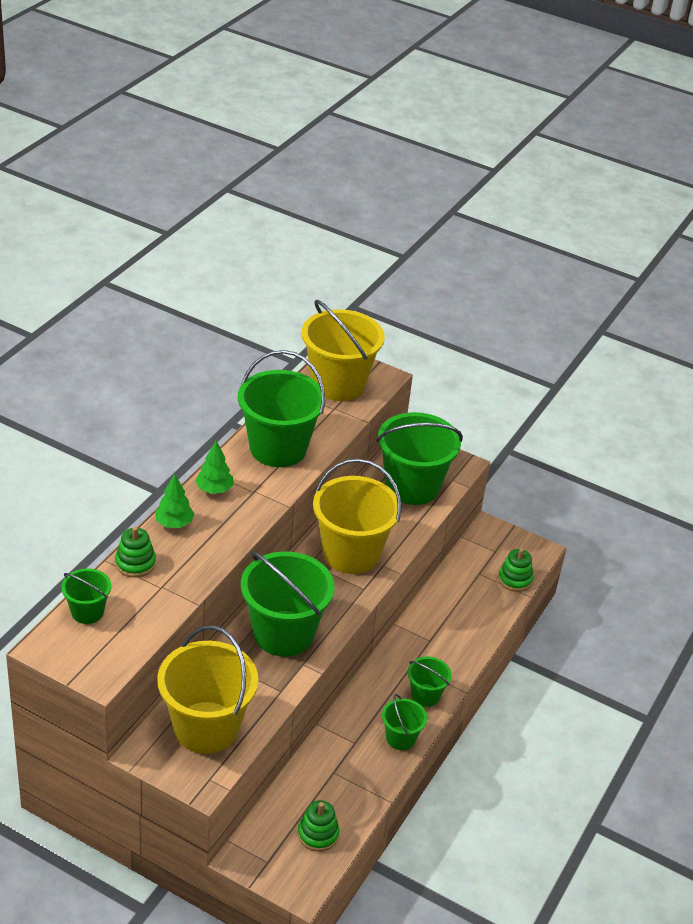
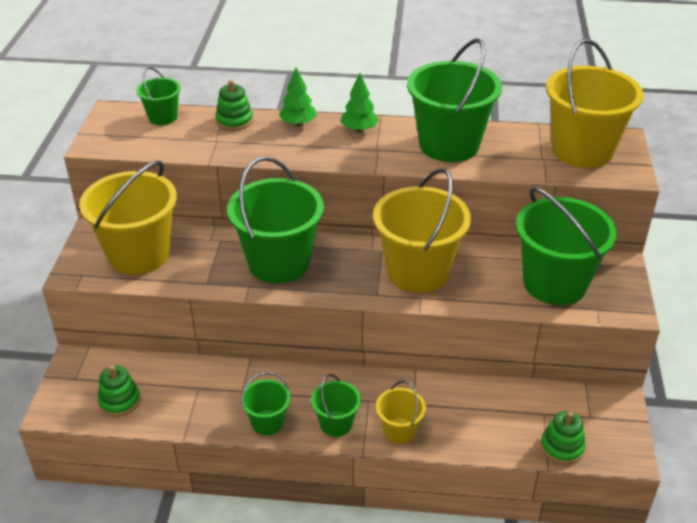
camera: 70 degrees right, 0 degrees up
(453, 660) = (399, 431): none -> yellow bucket

